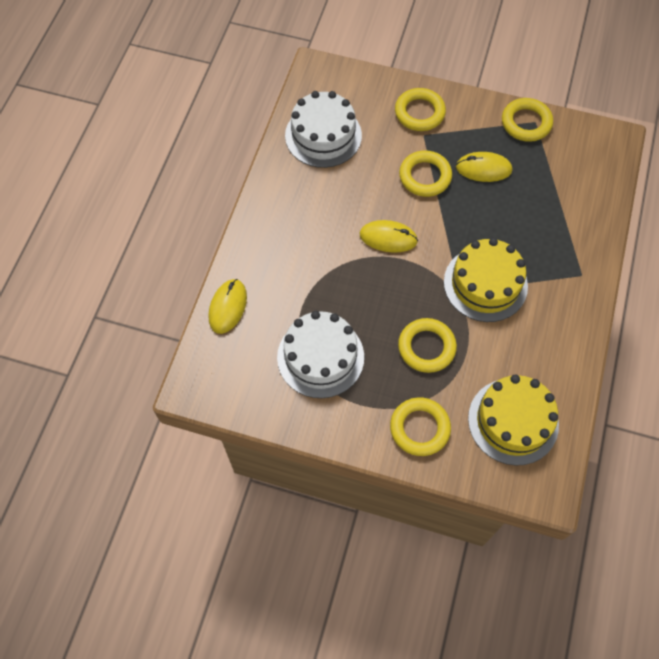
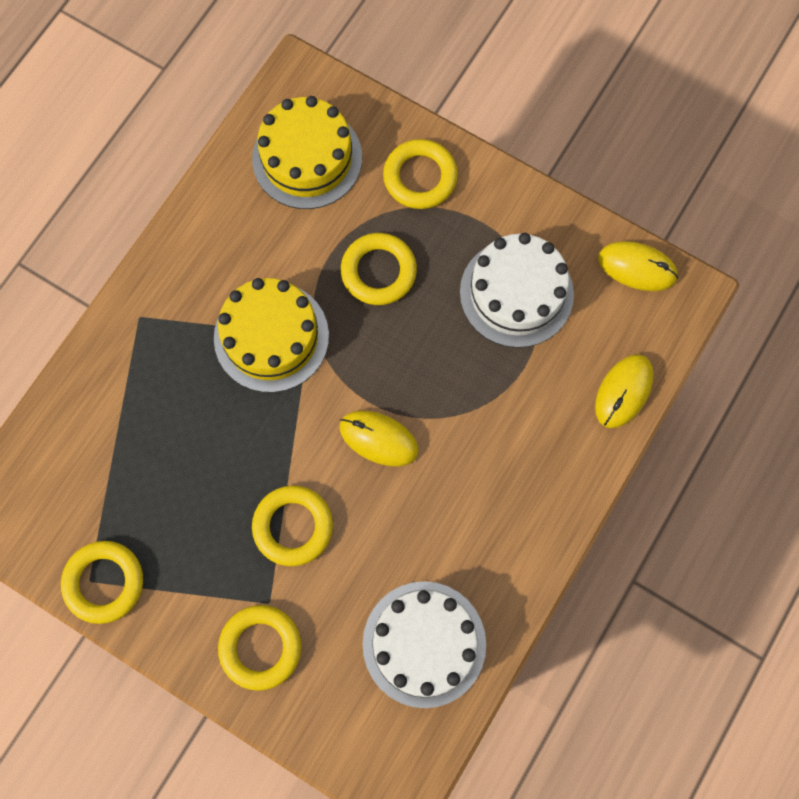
camera: 165 degrees left, 10 degrees up
(483, 169) = (202, 516): yellow mouse -> yellow mouse (637, 267)

